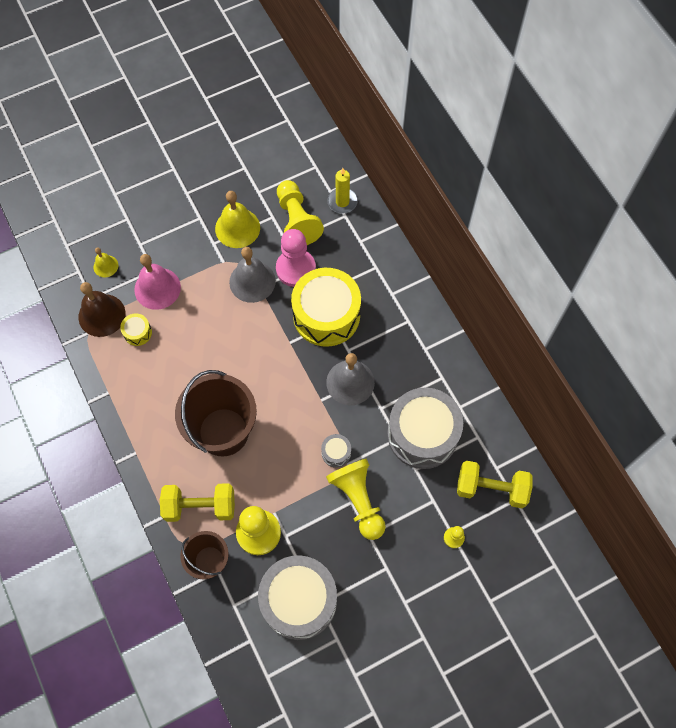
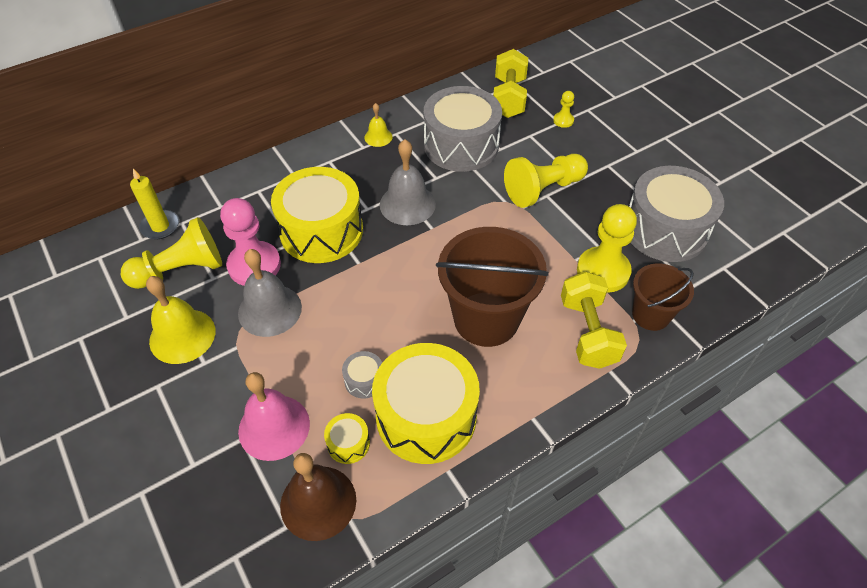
camera: 95 degrees left, 15 degrees down
(105, 266) = (228, 512): yellow bell -> yellow bell (378, 137)
(149, 382) = (426, 416): none -> yellow drum
(336, 453) = (494, 211): grey drum -> grey drum (364, 380)

